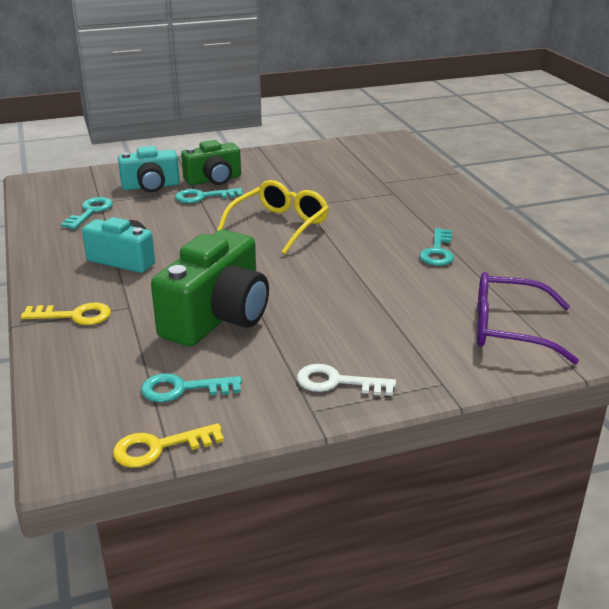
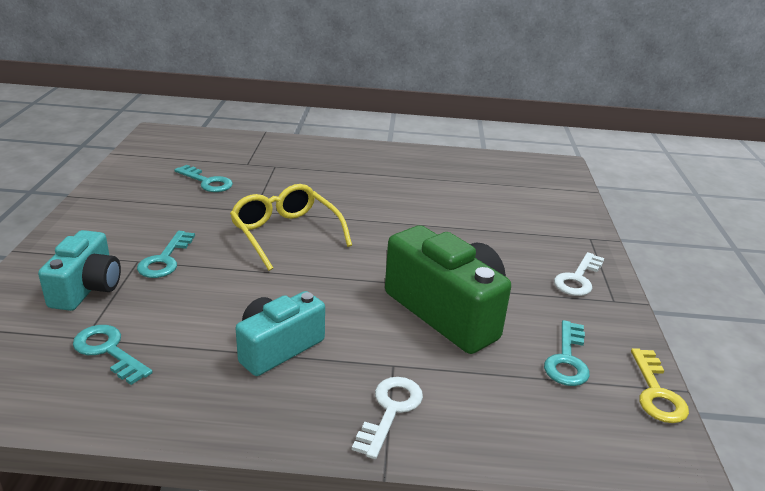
camera: 70 degrees left, 0 degrees up
(74, 316) = (390, 410): yellow key -> white key
(214, 180) = (126, 242): green camera -> none
(438, 251) = (400, 182): turquoise key -> turquoise key (207, 182)
(508, 329) = (530, 194): purple glasses -> none

